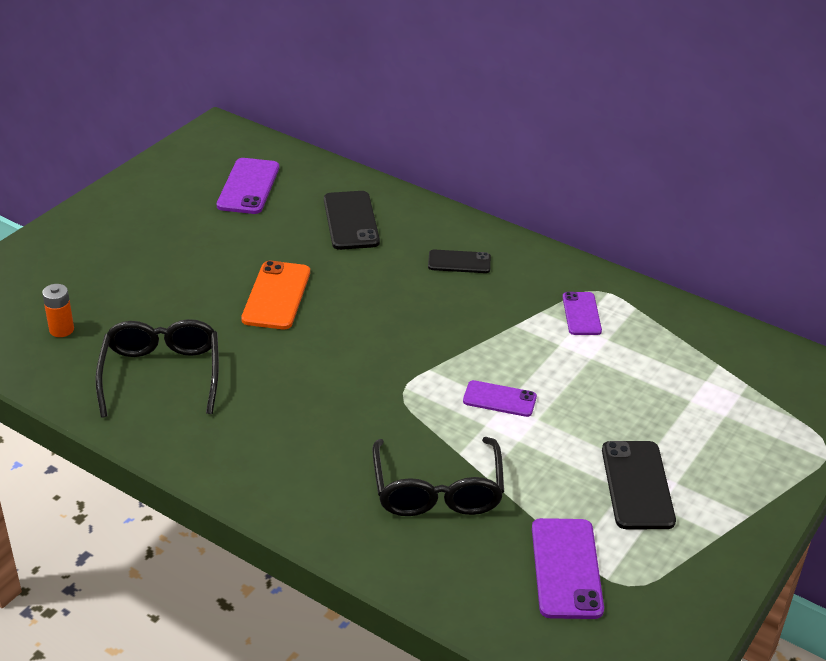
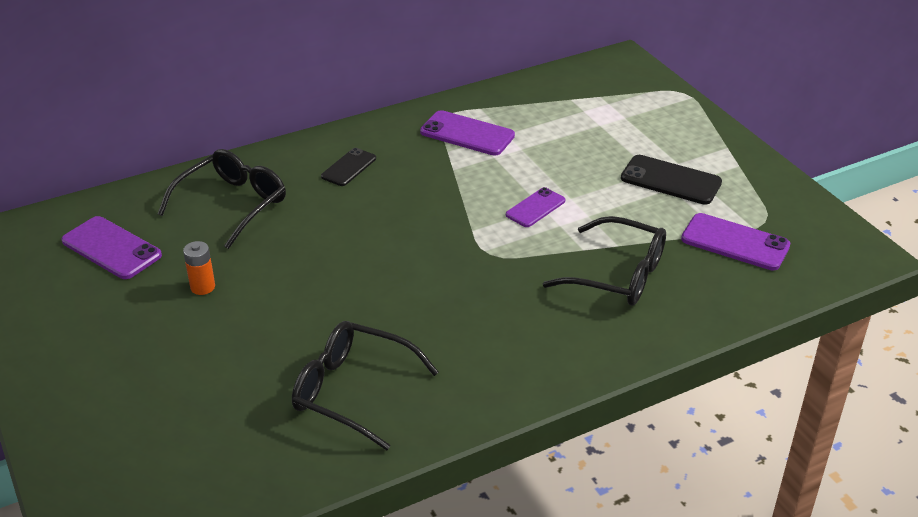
camera: 60 degrees left, 0 degrees up
(61, 329) = (221, 446): orange battery -> orange battery (202, 287)
(276, 296) = (300, 283): orange phone -> none
(351, 221) = (232, 204): black phone -> black glasses
(581, 314) = (467, 134): purple phone -> purple phone, size x1.56

